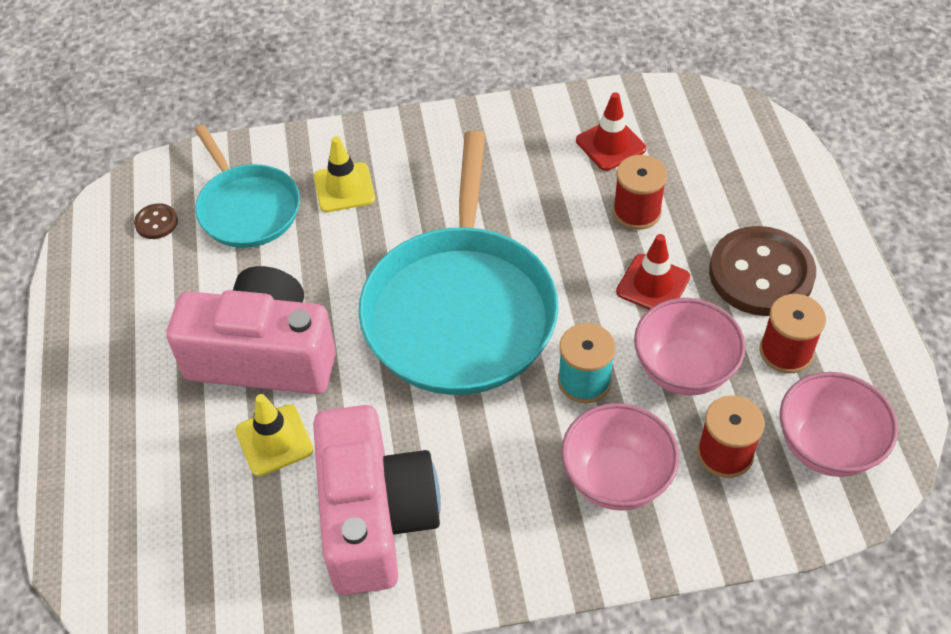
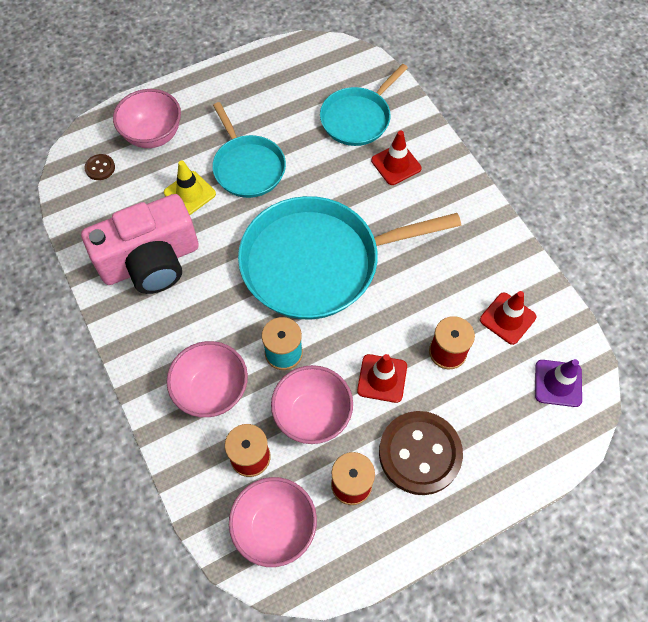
camera: 70 degrees right, 10 degrees up
(137, 470) = (153, 135): none -> pink bowl
(156, 222) = (328, 77): brown button -> brown button (100, 168)
(264, 355) = (247, 167): pink camera -> turquoise pan
(344, 188) = (396, 164): yellow traffic cone -> red traffic cone
(705, 127) = (558, 383): none -> purple traffic cone

